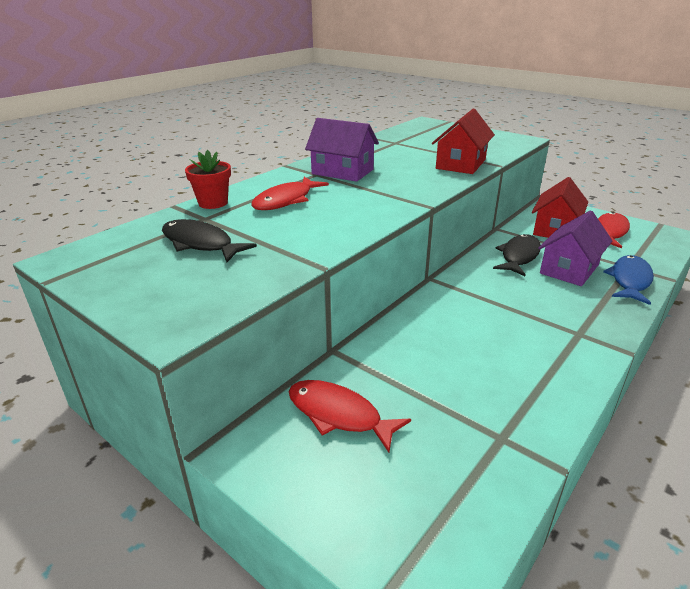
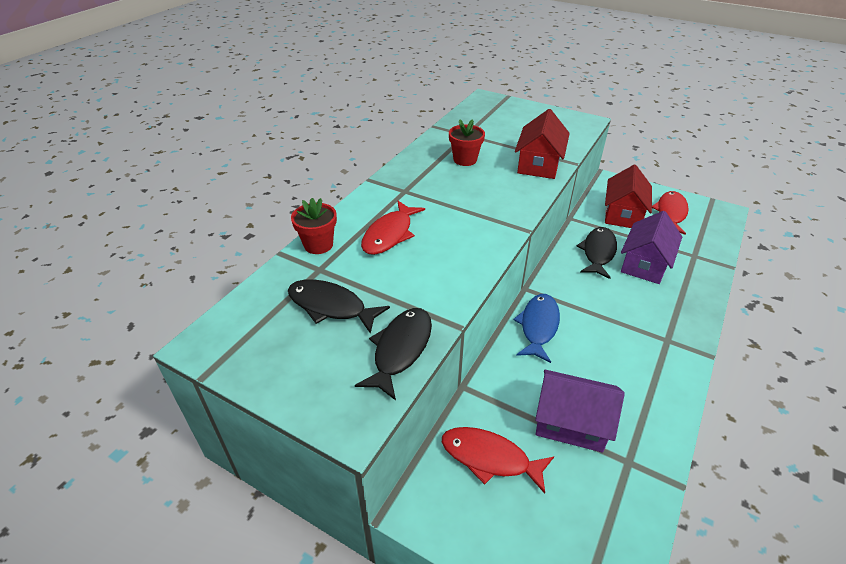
camera: 10 degrees left, 10 degrees up
(252, 279) = (400, 350): none -> black fish
(342, 172) = (429, 185): purple house -> purple house (571, 423)
(386, 158) = (465, 160): none -> red flower pot
(630, 280) = (698, 272): blue fish -> blue fish (538, 326)

